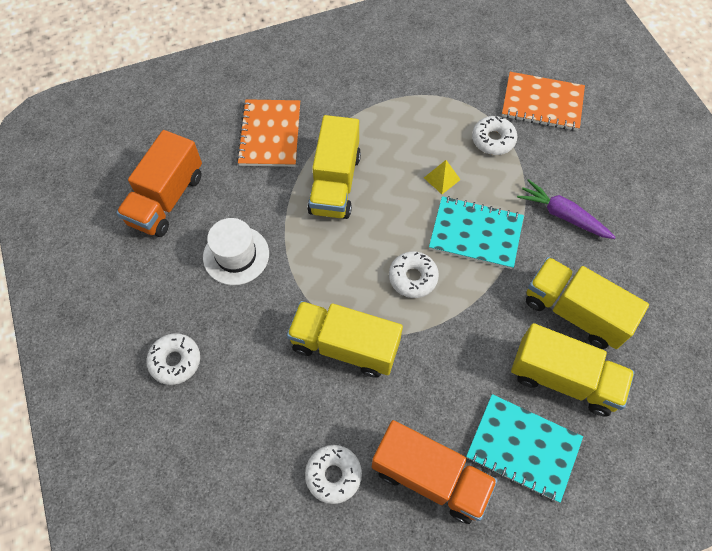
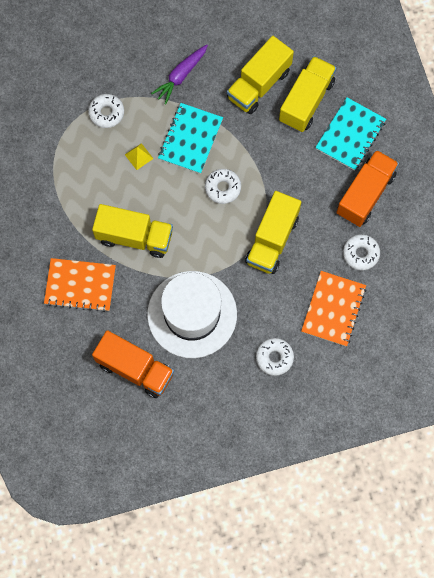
camera: 85 degrees left, 10 degrees up
(236, 255) = (192, 314): white hat -> white hat, size x1.76
(542, 103) = (74, 70): orange notebook -> orange notebook (333, 309)

